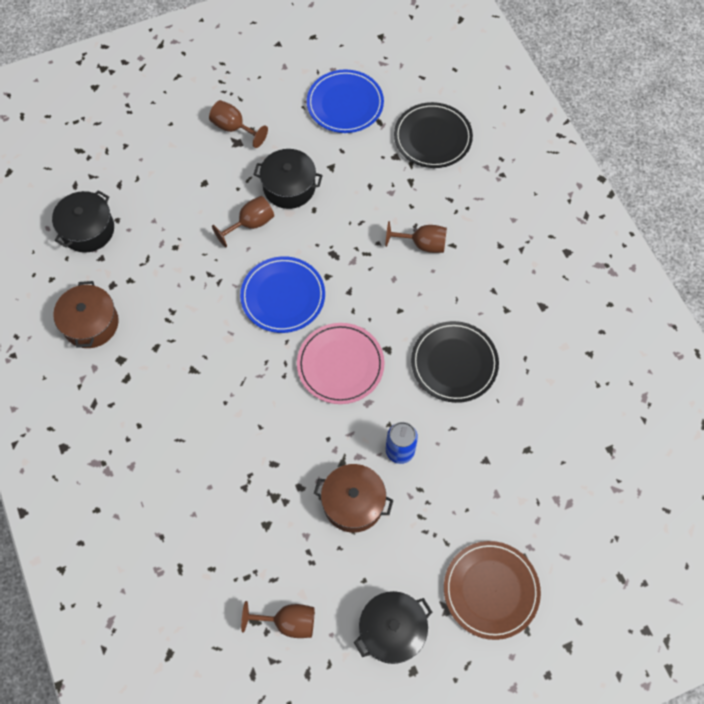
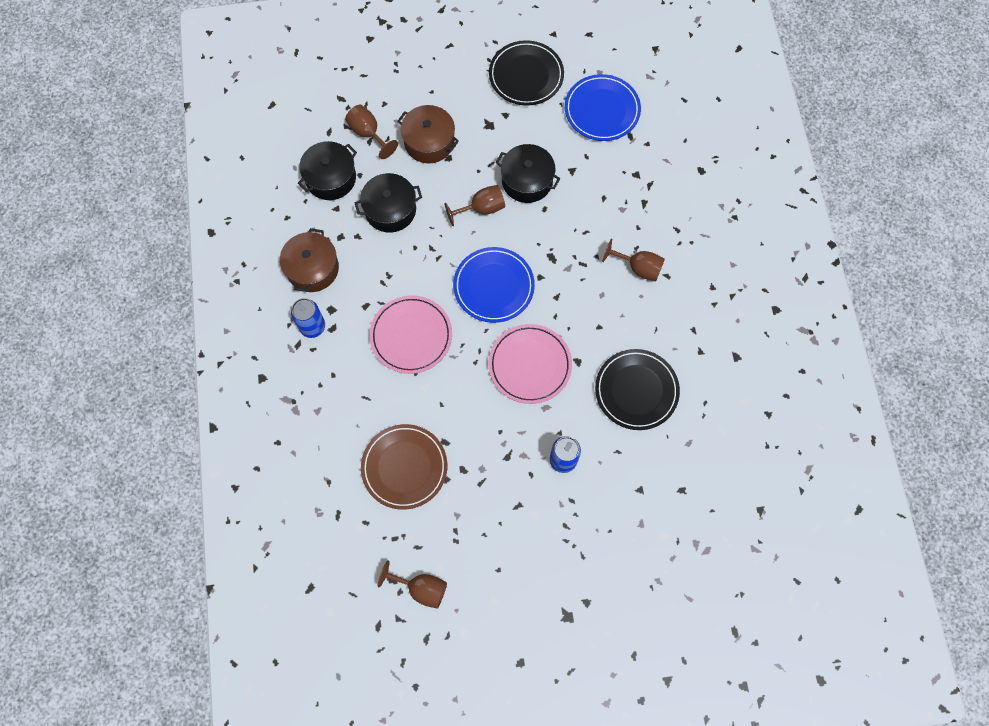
camera: 15 degrees right, 5 degrees up
(105, 382) = (312, 327): none -> blue can
(211, 366) = (411, 336): none -> pink plate
(234, 128) = (490, 110): brown goblet -> brown goblet (368, 133)
(353, 503) = (507, 497): brown pot -> brown pot (429, 142)
(392, 630) = (511, 621): black pot -> black pot (390, 210)
(432, 138) = (677, 164): black plate -> black plate (526, 75)
(491, 590) = (611, 610): brown plate -> brown plate (404, 467)

